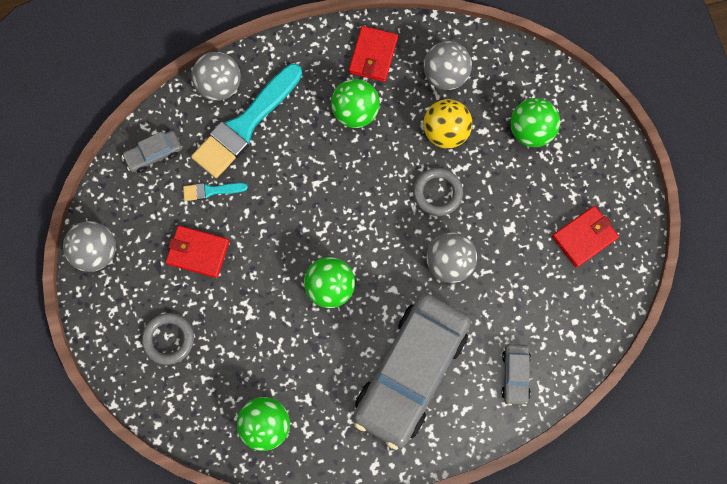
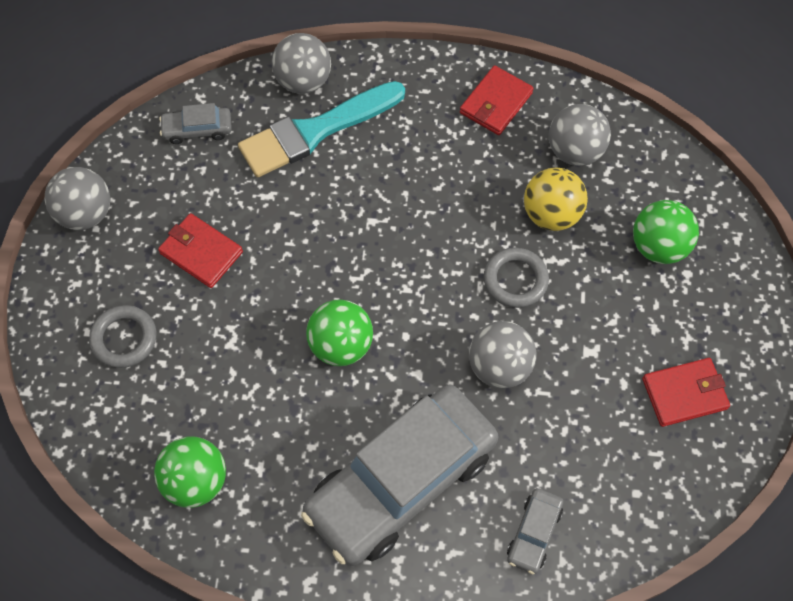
camera: 20 degrees right, 10 degrees down
(211, 191) = (245, 190): turquoise brush -> none
(355, 112) = (450, 158): green ball -> none

